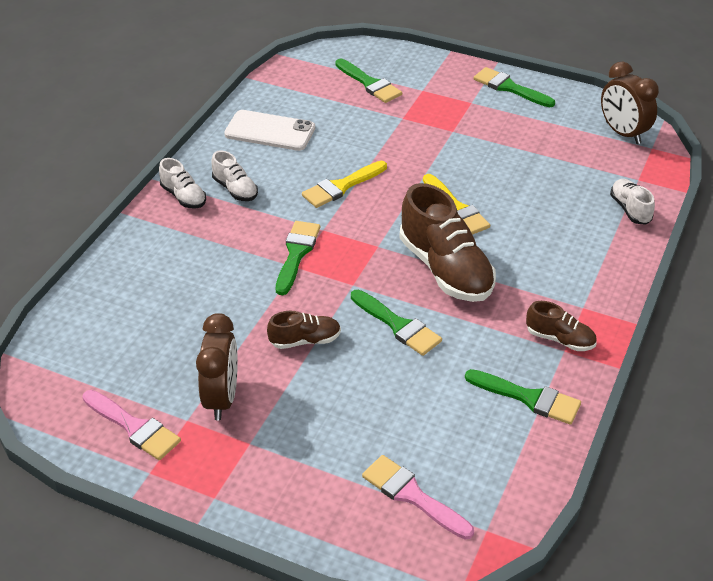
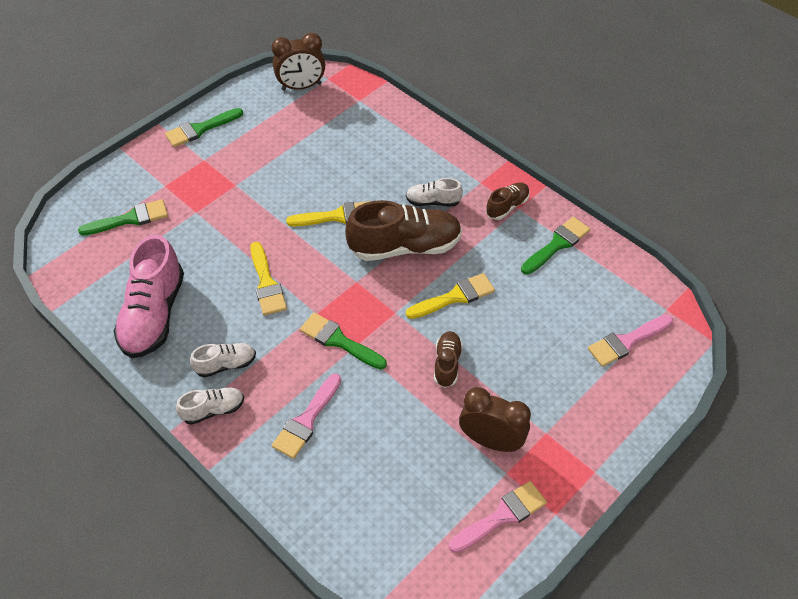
camera: 70 degrees left, 10 degrees up
(195, 257) = (306, 420): none -> pink brush
(270, 131) = (153, 314): white phone -> pink shoe
(398, 325) = (455, 297): green brush -> yellow brush
(630, 209) = (390, 117): white shoe -> white shoe (433, 201)

